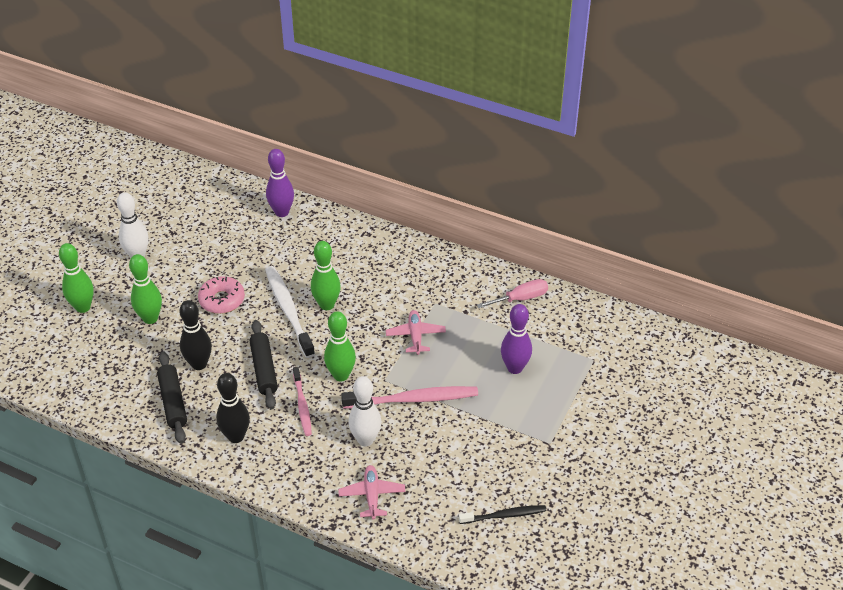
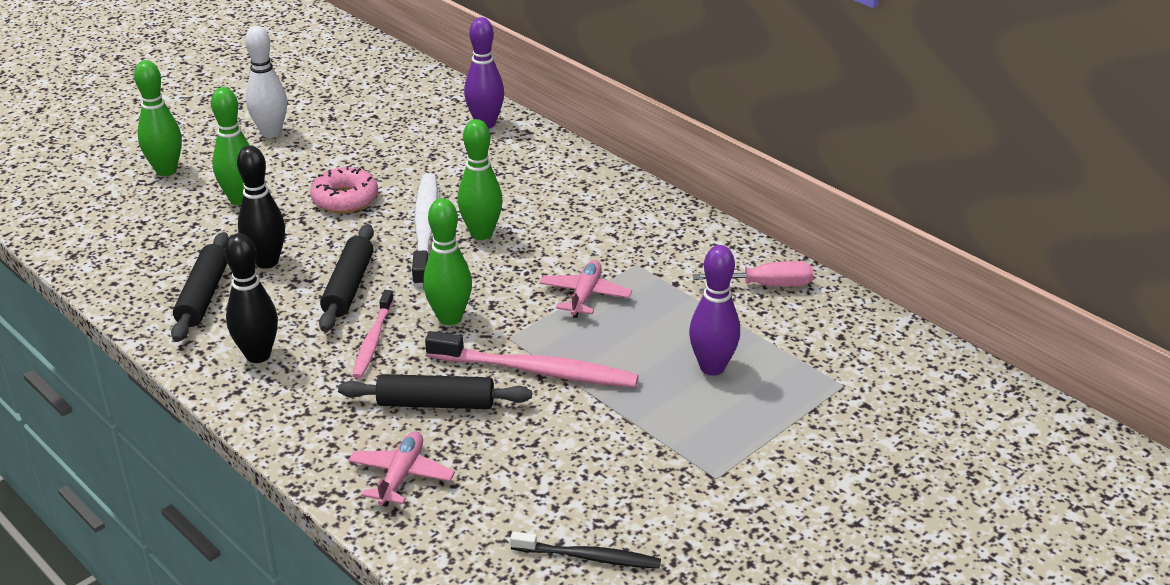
camera: 20 degrees right, 10 degrees down
(365, 440) = (436, 403): white bowling pin -> black rolling pin

